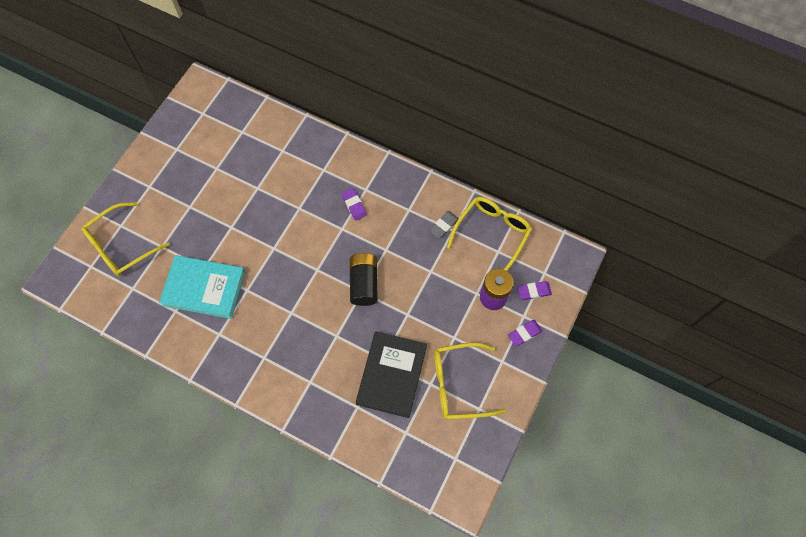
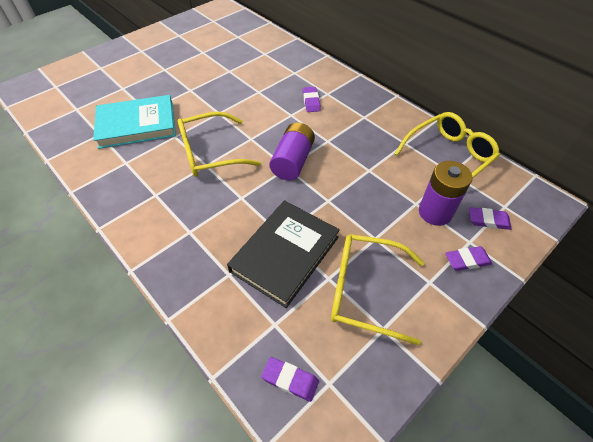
camera: 20 degrees right, 15 degrees down
(121, 246) = (90, 80): yellow glasses -> yellow glasses (210, 153)
(204, 288) = (137, 125): turquoise book -> turquoise book turned 45 degrees counterclockwise
(364, 283) = (292, 161): black battery -> purple battery
(430, 465) = (290, 380): none -> purple eraser
(444, 225) = (397, 137): grey eraser -> none

